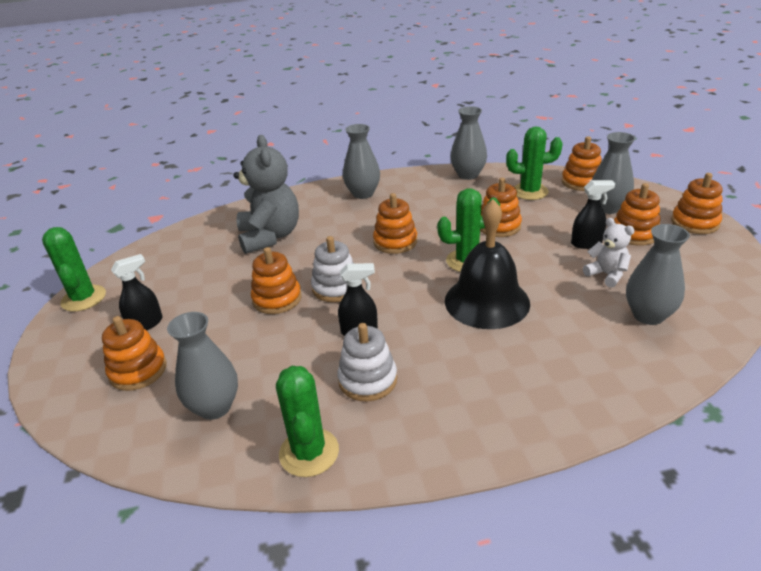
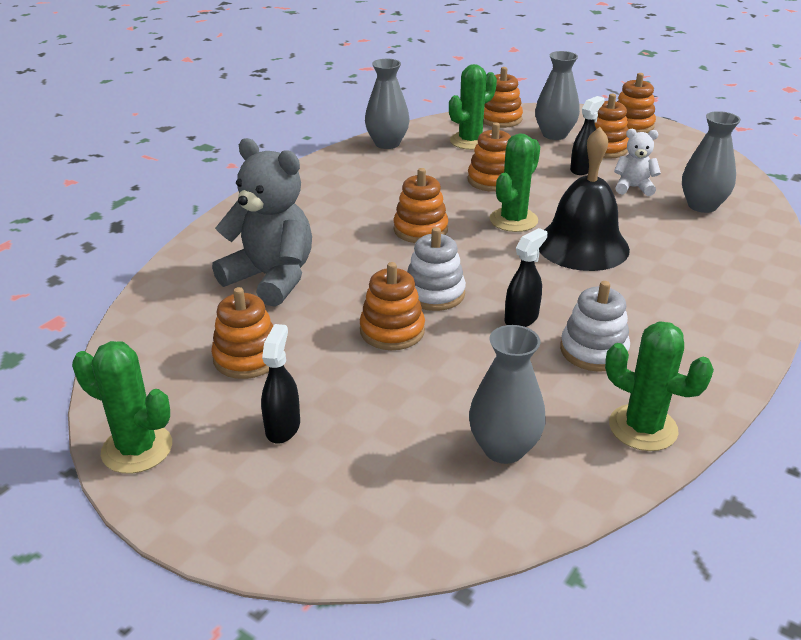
camera: 45 degrees left, 0 degrees up
(138, 370) = (362, 470): orange stacking toy -> orange stacking toy (247, 357)
(363, 194) = (305, 197): grey vase -> none

